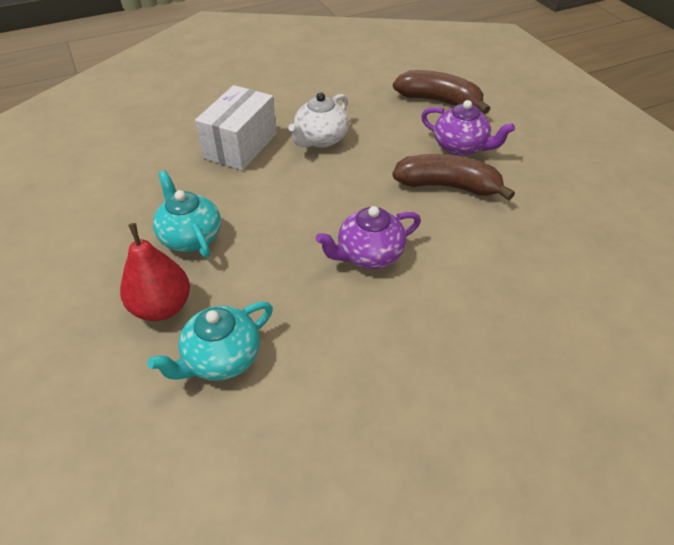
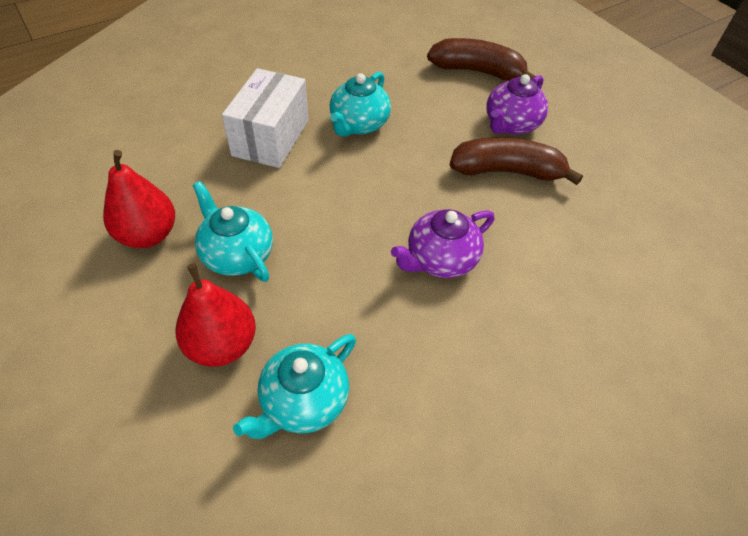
camera: 10 degrees left, 5 degrees up
(120, 216) = (148, 235): none -> red pear
(320, 139) = (359, 124): white teapot -> turquoise teapot
(460, 147) = (511, 124): purple teapot -> purple teapot turned 105 degrees clockwise

